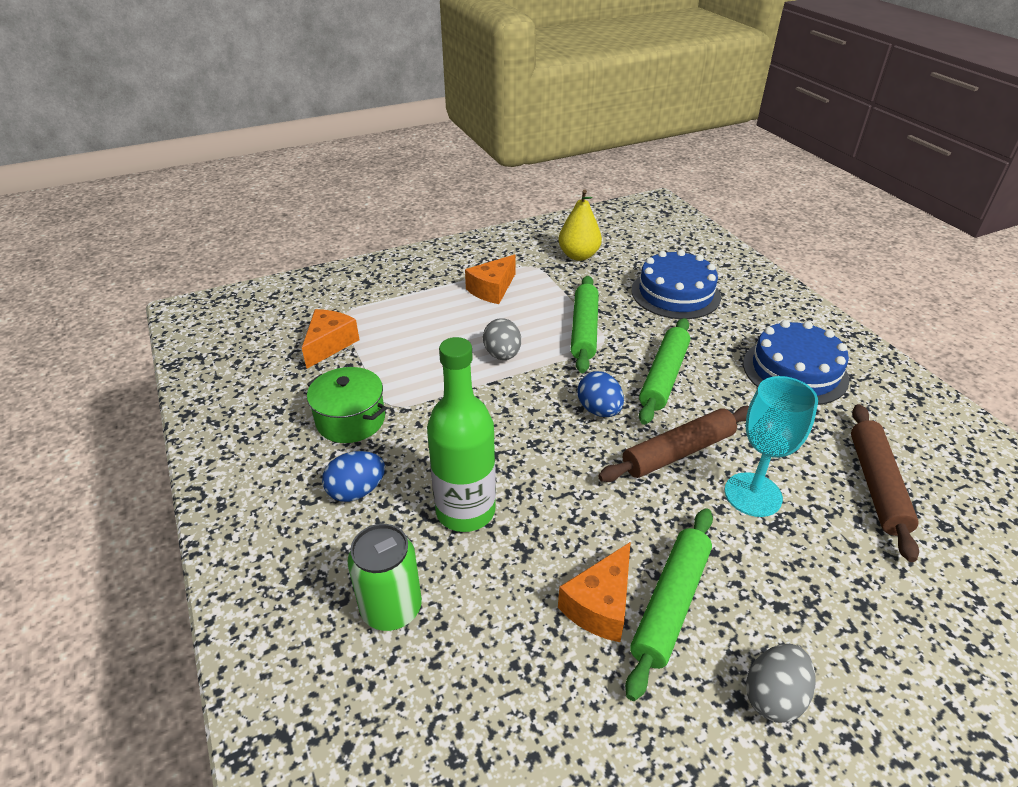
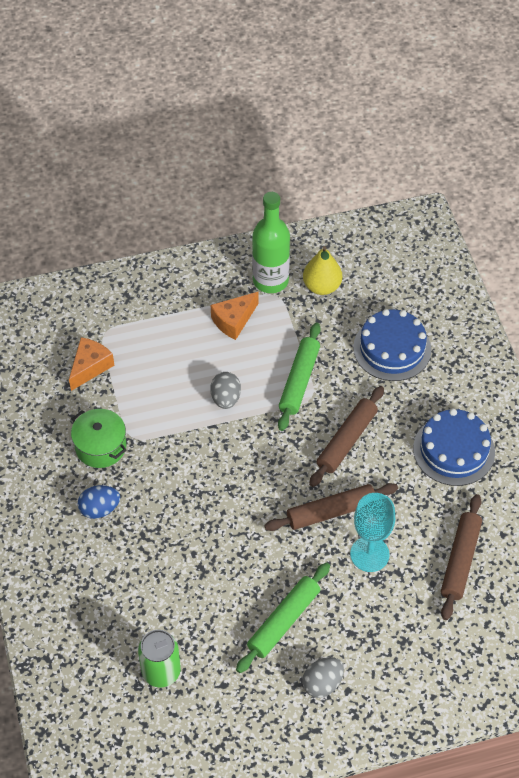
camera: 10 degrees right, 15 degrees up
(391, 608) = (113, 596): green can -> green can (161, 671)
(465, 511) = (170, 536): green bottle -> green bottle (270, 280)
(599, 410) = (286, 465): blue egg -> none
(600, 605) = (240, 614): orange cheese -> none
(663, 377) = (346, 440): green rolling pin -> brown rolling pin

